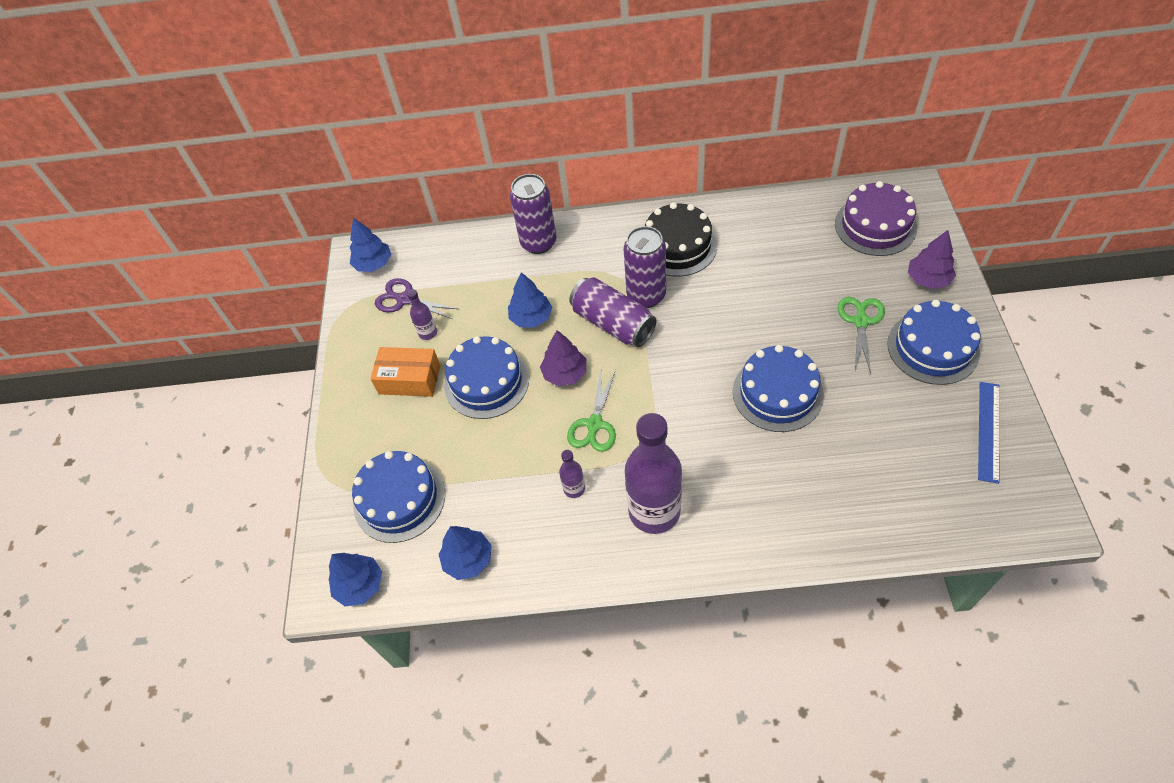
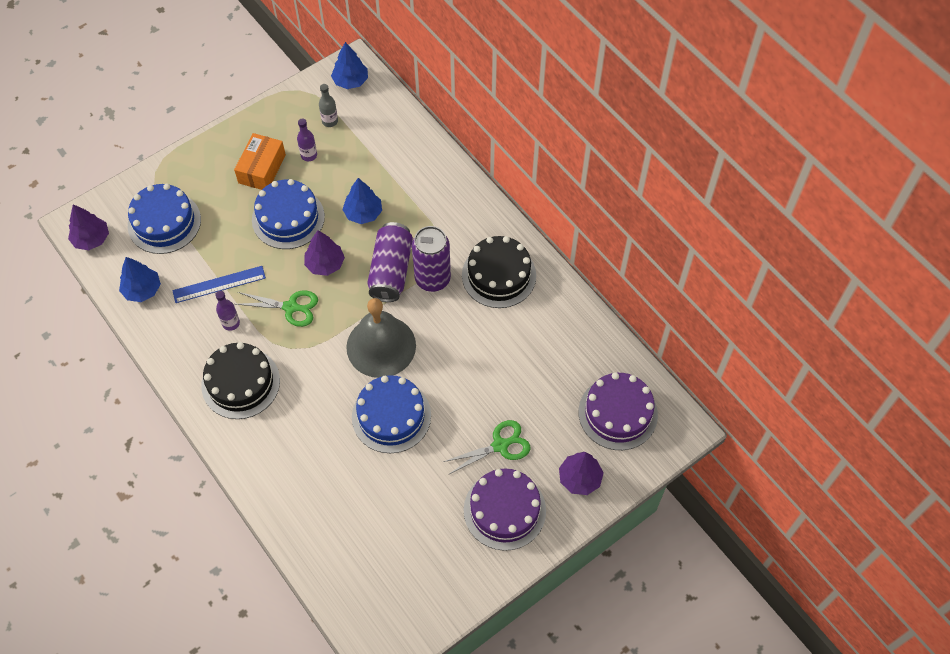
camera: 50 degrees right, 5 degrees up
(360, 585) = (91, 239): blue tree -> purple tree
(404, 299) = (330, 121): purple scissors -> grey bottle
(409, 379) = (262, 169): orange box -> orange box turned 45 degrees clockwise
(538, 243) = (440, 176): purple can -> none
(594, 425) = (291, 307): green scissors -> green scissors turned 150 degrees counterclockwise
(654, 511) = (240, 383): purple bottle -> black cake
(692, 367) = (381, 346): none -> grey bell
(933, 348) = (504, 510): blue cake -> purple cake
(989, 431) = (442, 582): blue ruler -> blue ruler (219, 284)

